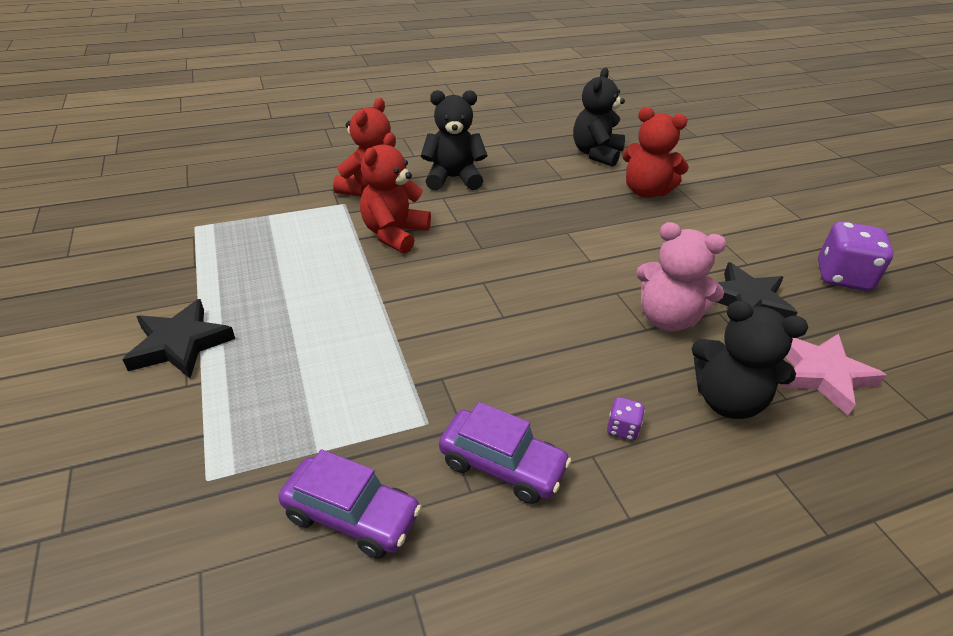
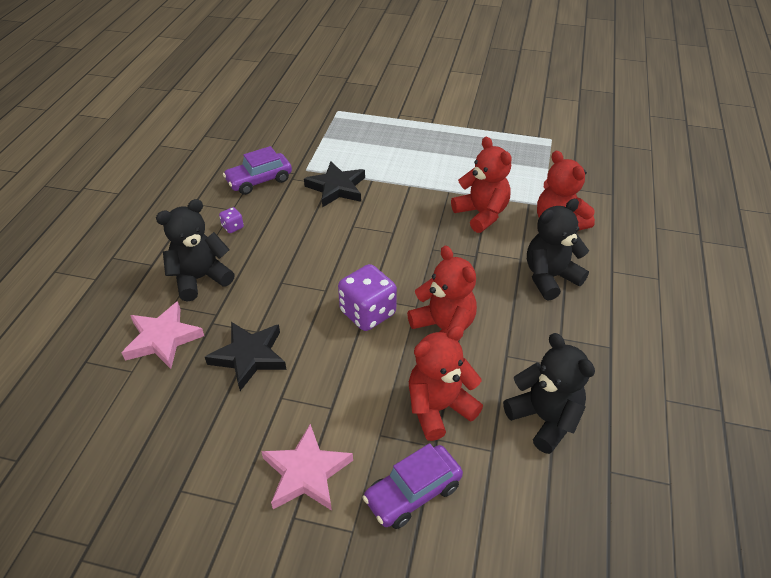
camera: 125 degrees right, 5 degrees up
(180, 344) = (431, 117): black star -> black star (337, 188)
(352, 515) = (282, 136): purple car -> purple car (413, 493)
(453, 178) = (550, 277): black teddy bear -> black teddy bear turned 150 degrees counterclockwise
(574, 211) = (443, 329): none -> red teddy bear
(667, 318) = (278, 298): pink teddy bear -> none
(772, 225) = (306, 473): none -> pink star
(842, 277) = (204, 454): purple dice -> purple dice (368, 313)

